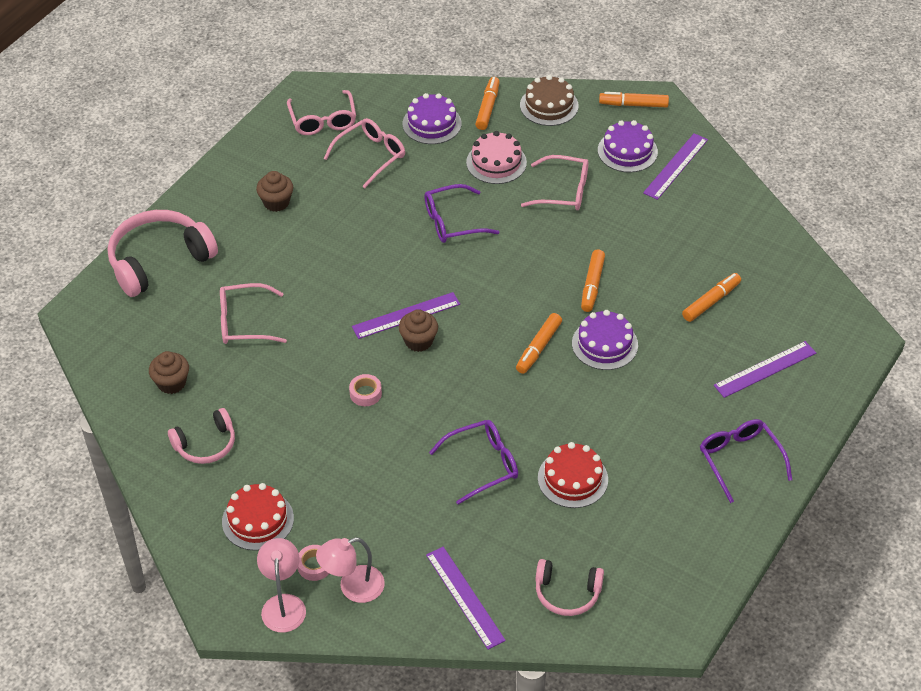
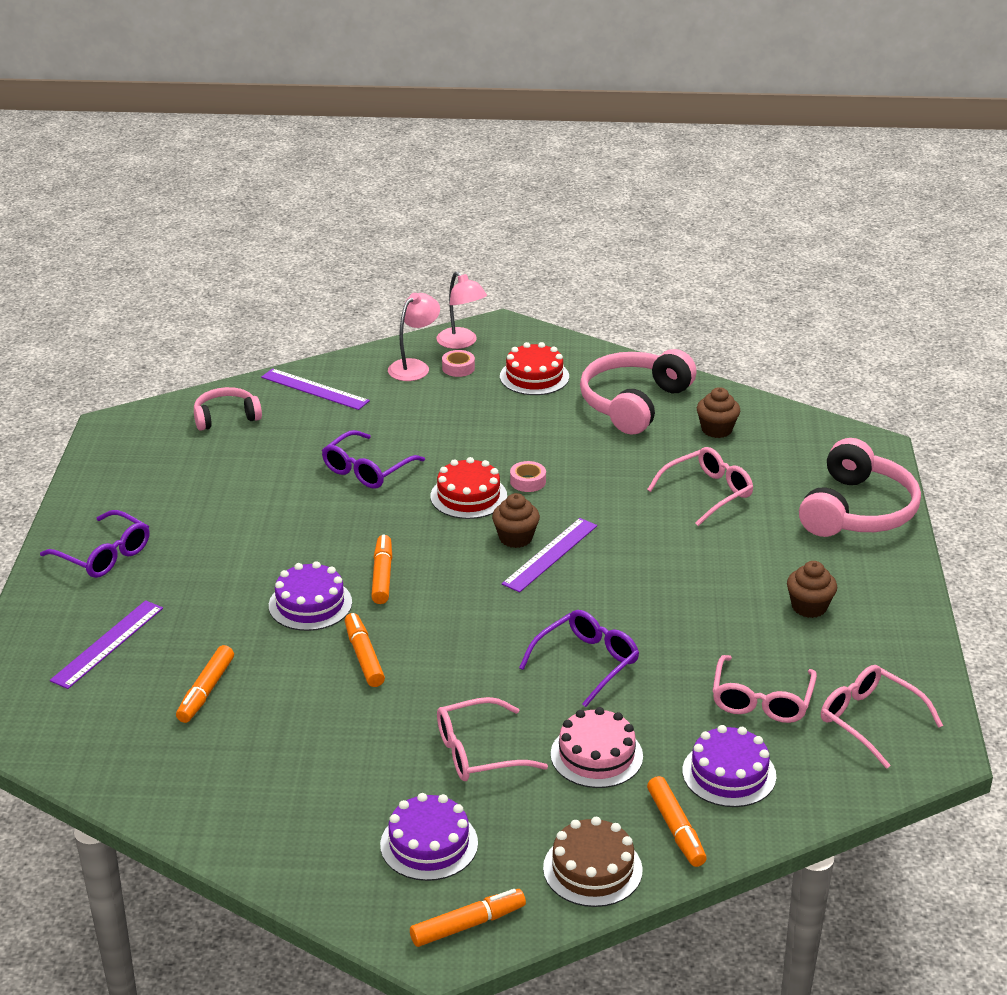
camera: 150 degrees right, 15 degrees down
(206, 444) = (634, 403): pink headphones -> pink headphones, size x1.76
(572, 478) = (271, 487): red cake -> red cake (468, 496)
(675, 166) = (345, 849): purple ruler -> none

